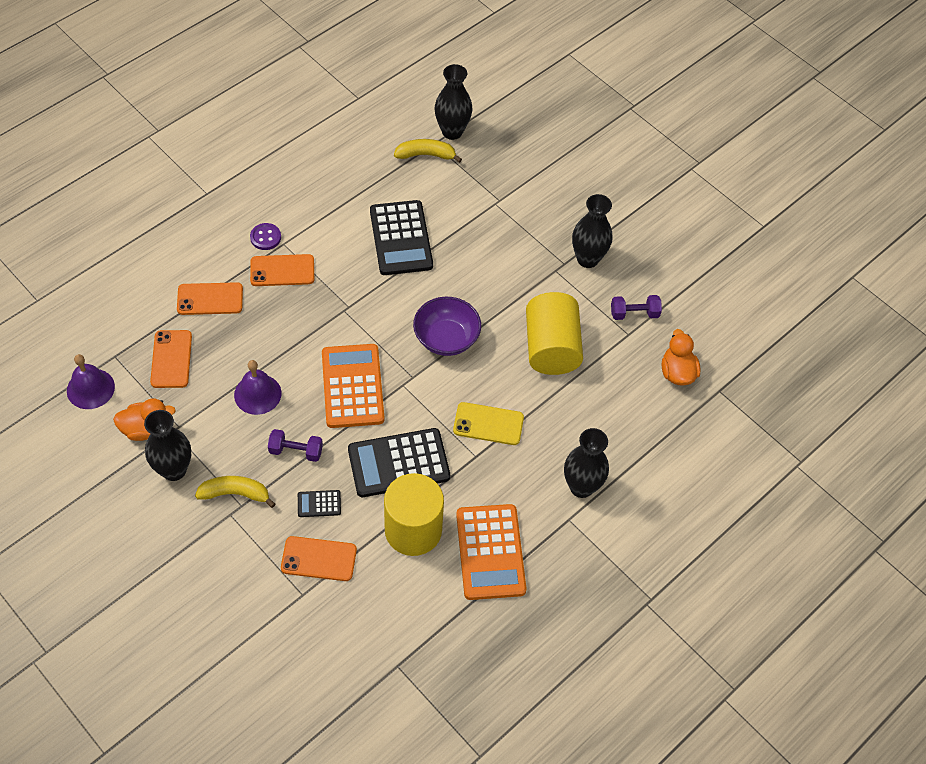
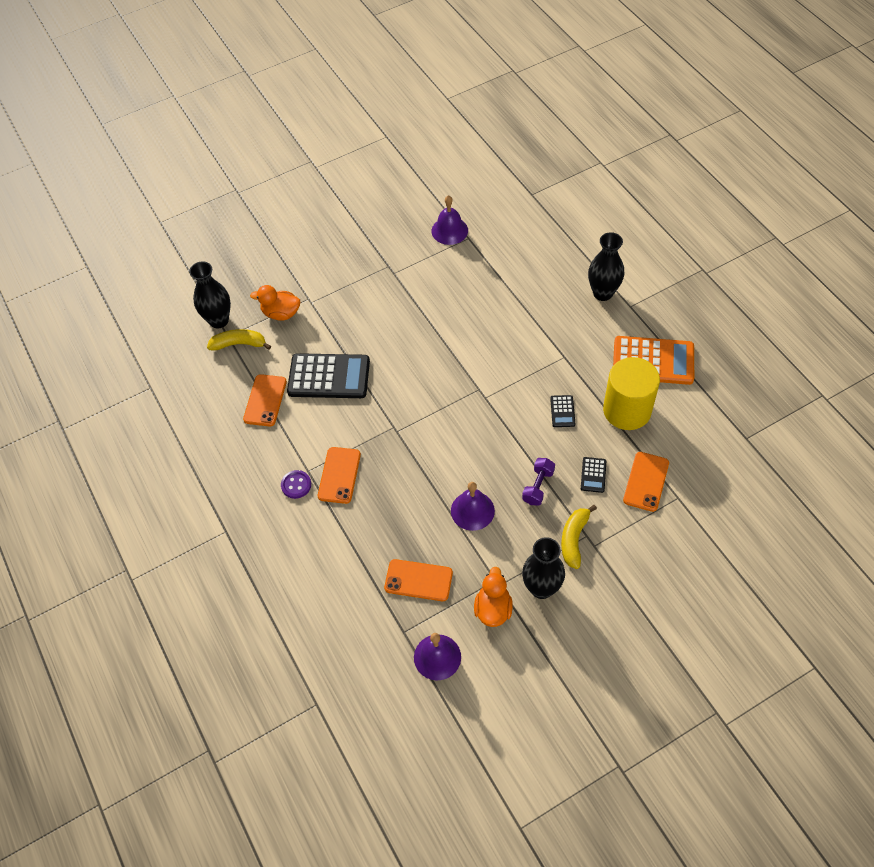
camera: 70 degrees left, 0 degrees up
(210, 299) = (356, 540): orange phone -> orange phone (265, 400)
(353, 386) = (479, 435): orange calculator -> none
(398, 463) = (562, 411): black calculator -> black calculator, size x0.44
(426, 155) = (239, 344): yellow banana -> yellow banana turned 75 degrees clockwise
(446, 338) = (445, 359): purple bowl -> none
(488, 424) = (535, 343): yellow phone -> none
(551, 348) = (470, 289): yellow cylinder -> none
(587, 259) = (388, 250): black vase -> none
(634, 314) = (449, 230): purple dumbbell -> purple bell
(677, 372) = (510, 215): orange duck -> orange duck (281, 313)

